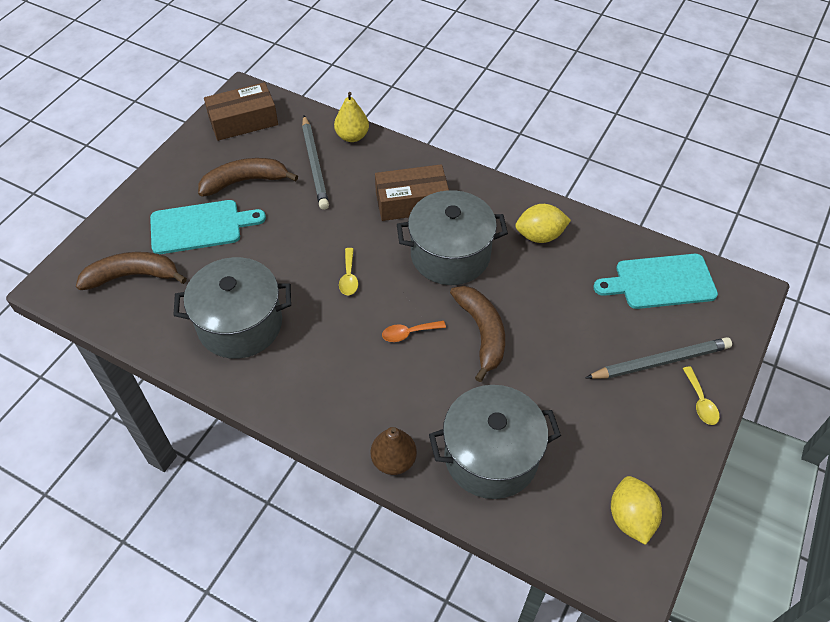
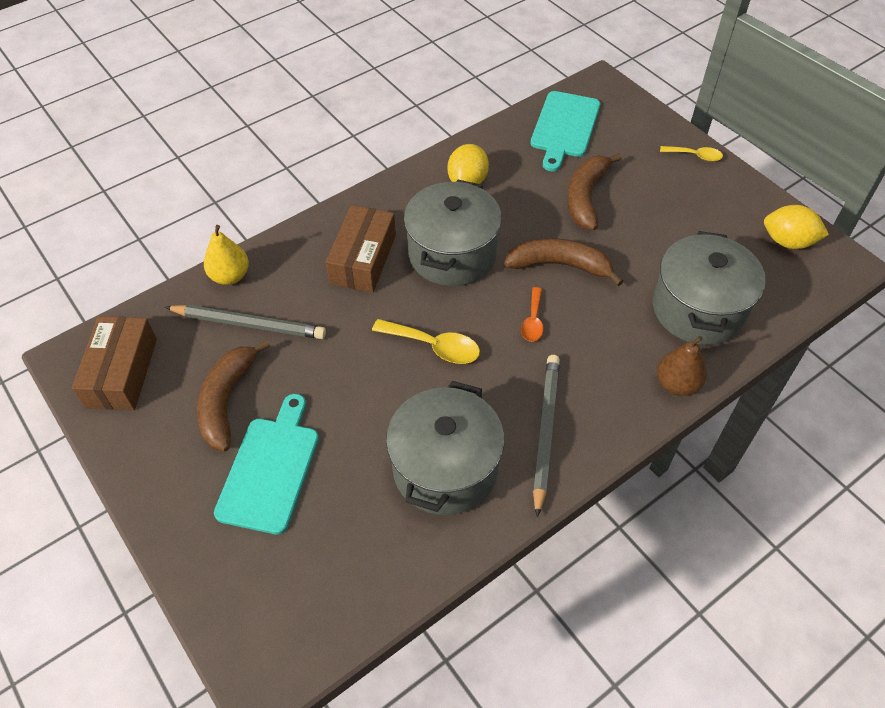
camera: 65 degrees left, 0 degrees up
(132, 276) = (305, 569): brown banana -> brown banana (586, 197)
(349, 277) = (434, 346): yellow spoon -> yellow spoon, size x1.56
(660, 361) = (646, 162): grey pencil -> grey pencil (545, 431)

